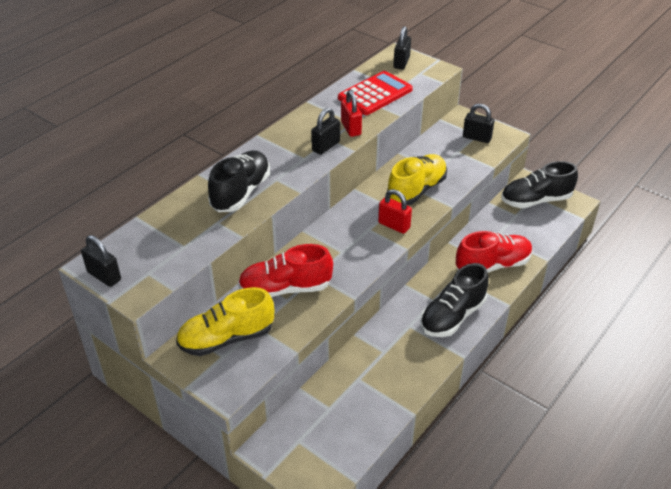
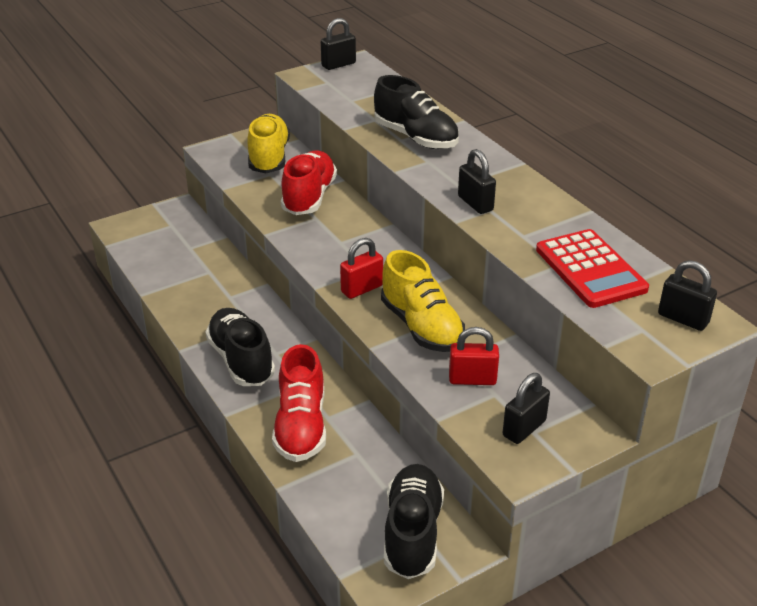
camera: 110 degrees right, 5 degrees down
(351, 128) = (508, 230): red padlock -> red padlock (472, 379)

